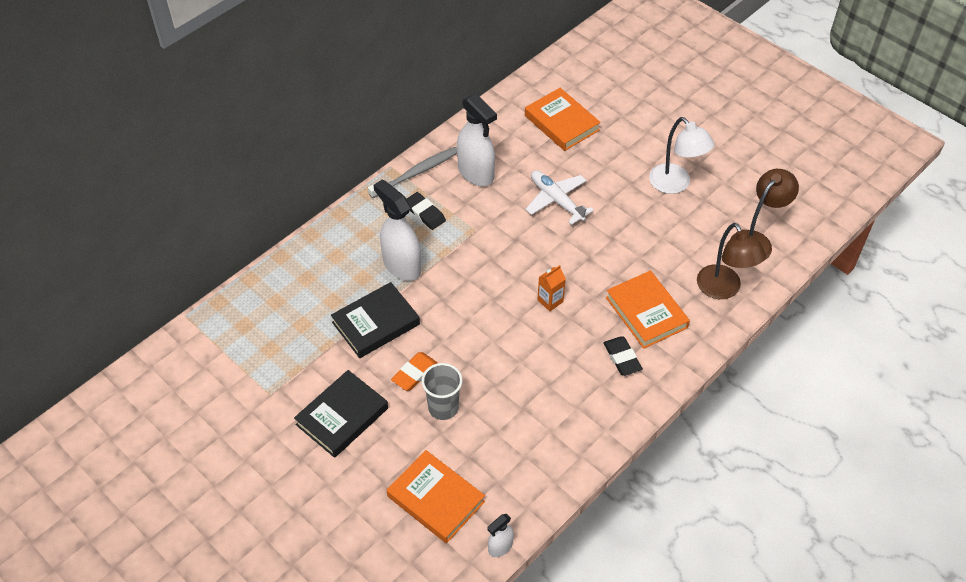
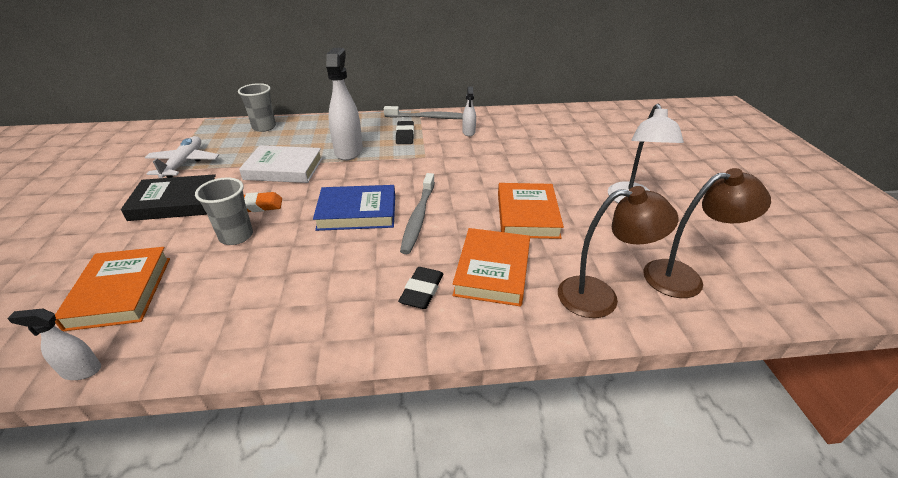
camera: 40 degrees right, 15 degrees down
(272, 287) = (264, 127): none -> grey cup
(376, 323) = (284, 169): black book -> white book
(476, 173) = (468, 132): white spray bottle -> white spray bottle, size x0.51
(500, 326) = (357, 212): none -> blue book
(550, 301) = (418, 218): orange carton -> grey toothbrush
(556, 200) = (509, 167): white plane -> white plane (184, 163)
(561, 123) = (569, 133): orange book -> orange book (527, 215)
(723, 289) = (600, 297): brown lamp -> brown lamp turned 105 degrees counterclockwise

